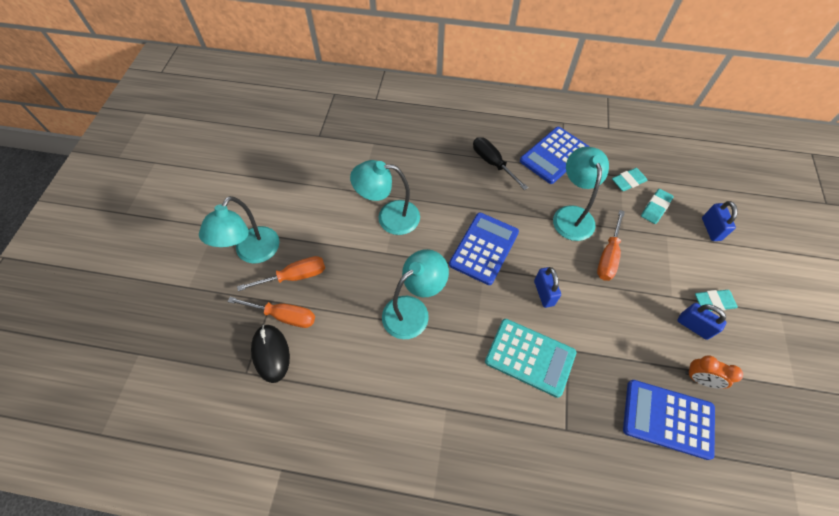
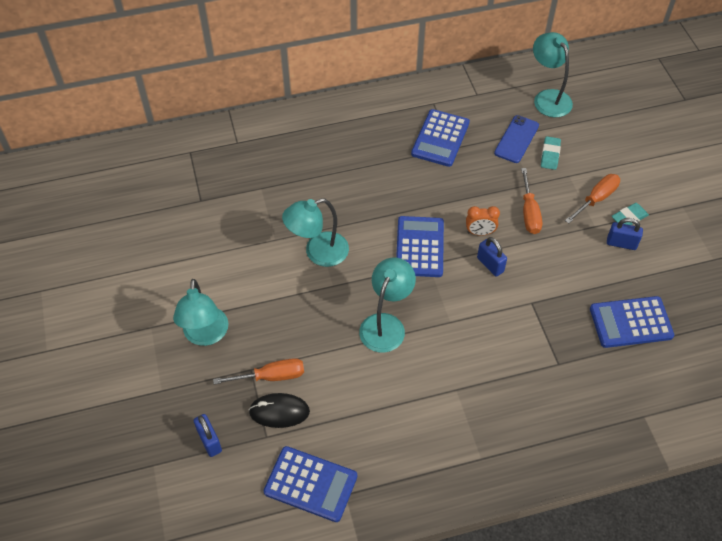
camera: 25 degrees left, 5 degrees down
(256, 442) = (310, 484): none -> blue calculator
(271, 353) = (279, 412): black mouse -> black mouse turned 45 degrees counterclockwise
(294, 276) = (259, 340): orange screwdriver -> orange screwdriver (596, 199)
(493, 163) = (387, 166): black screwdriver -> none
(530, 357) = (504, 321): turquoise calculator -> none
(572, 215) = (482, 188): turquoise lamp -> turquoise lamp (548, 97)
(628, 181) = (516, 139): turquoise eraser -> blue phone
(699, 379) = (642, 283): orange clock -> orange clock (480, 232)
(711, 229) = (603, 156): blue padlock -> blue padlock (209, 441)

